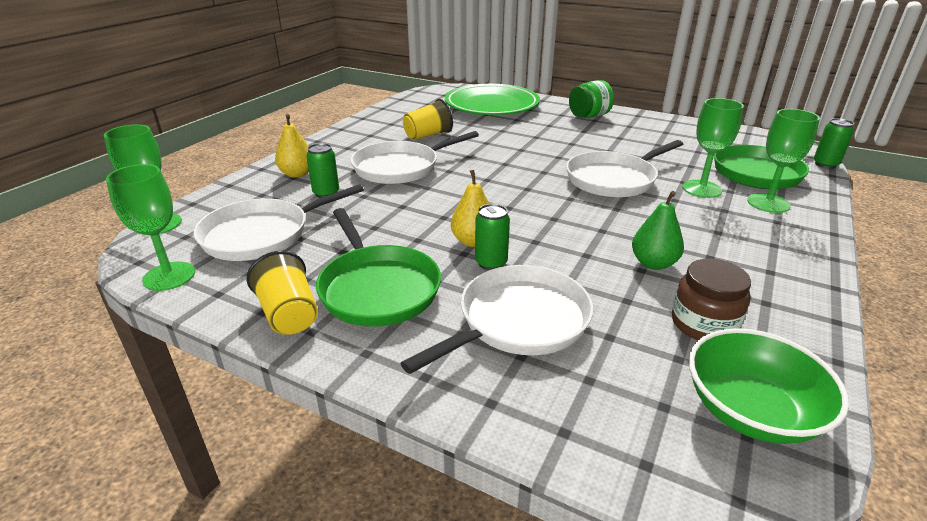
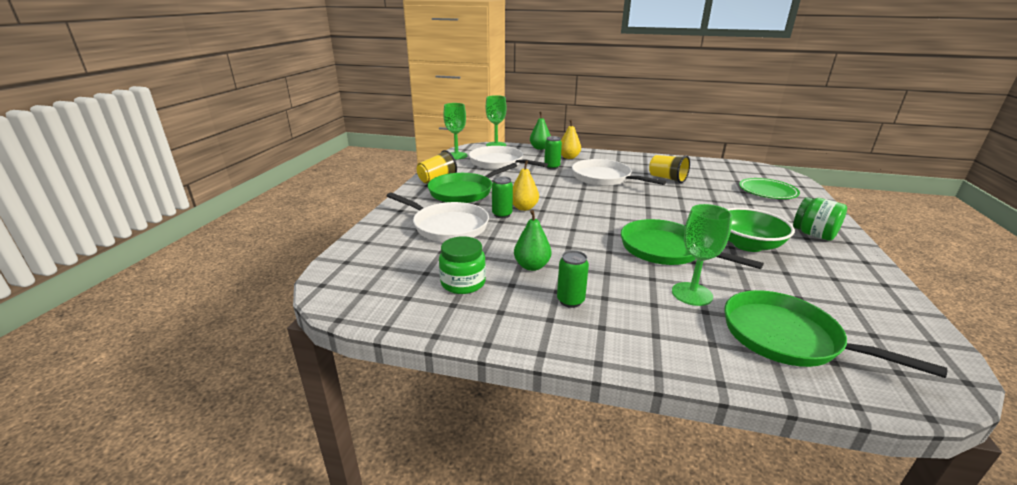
camera: 75 degrees right, 5 degrees down
(228, 188) = (540, 148): none -> green pear
(491, 105) = (767, 192): green plate -> green plate, size x0.60
(613, 179) = (665, 250): white pan -> green pan
(703, 324) = (463, 283): brown jar -> green jar
(751, 411) = (382, 294): green bowl -> green bowl (747, 245)
(768, 203) = (697, 334): green goblet -> none
(825, 164) = (896, 405): green can -> green can (570, 301)

